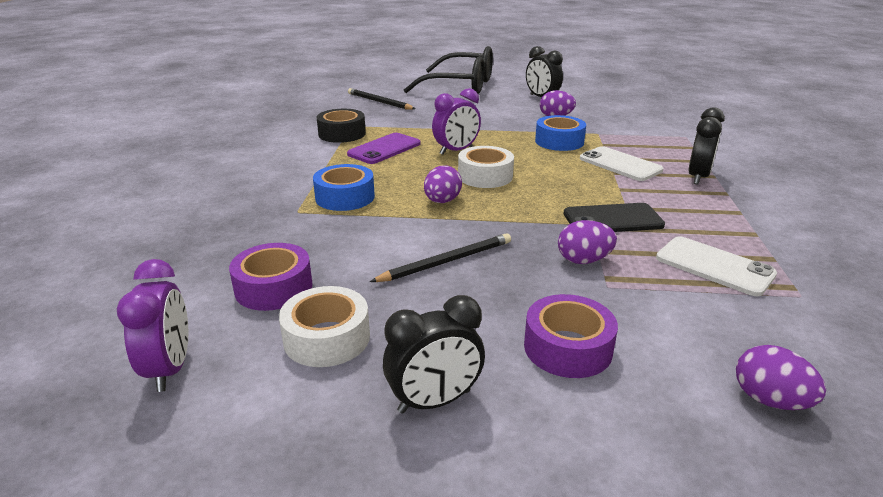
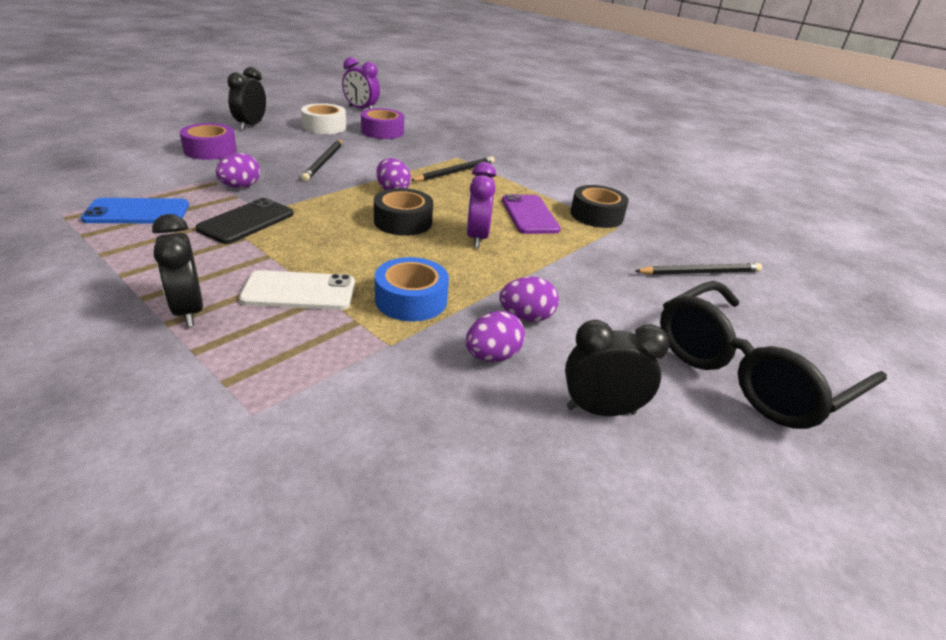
camera: 125 degrees right, 5 degrees up
(345, 197) = (455, 172): blue tape -> black pencil
(485, 176) = (403, 221): white tape -> black tape
(714, 266) = (137, 212): white phone -> blue phone
(770, 400) = (90, 160): purple egg -> purple egg (526, 317)

